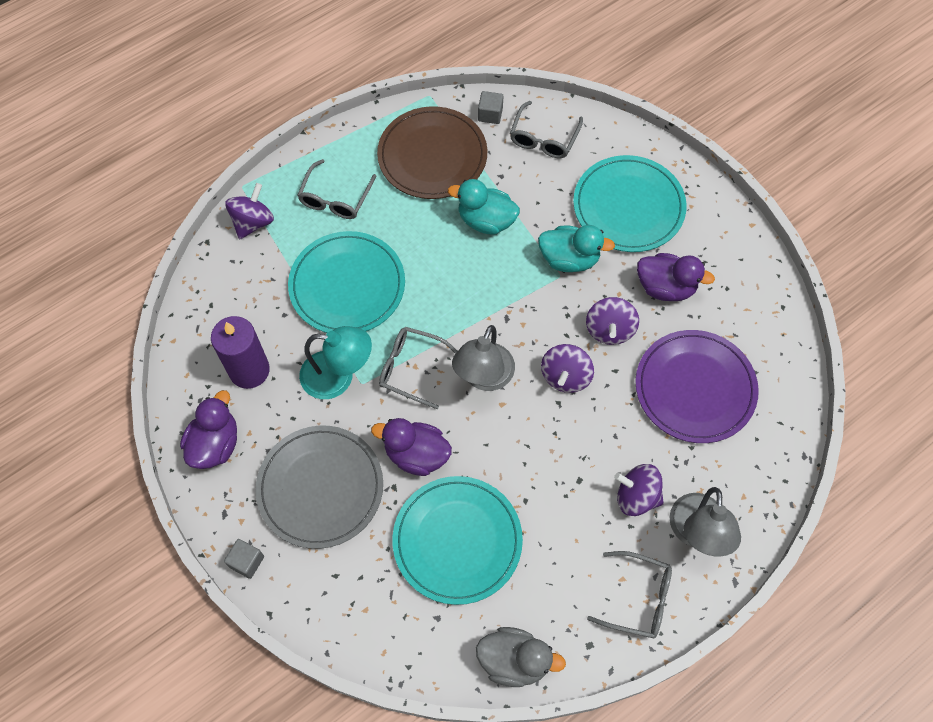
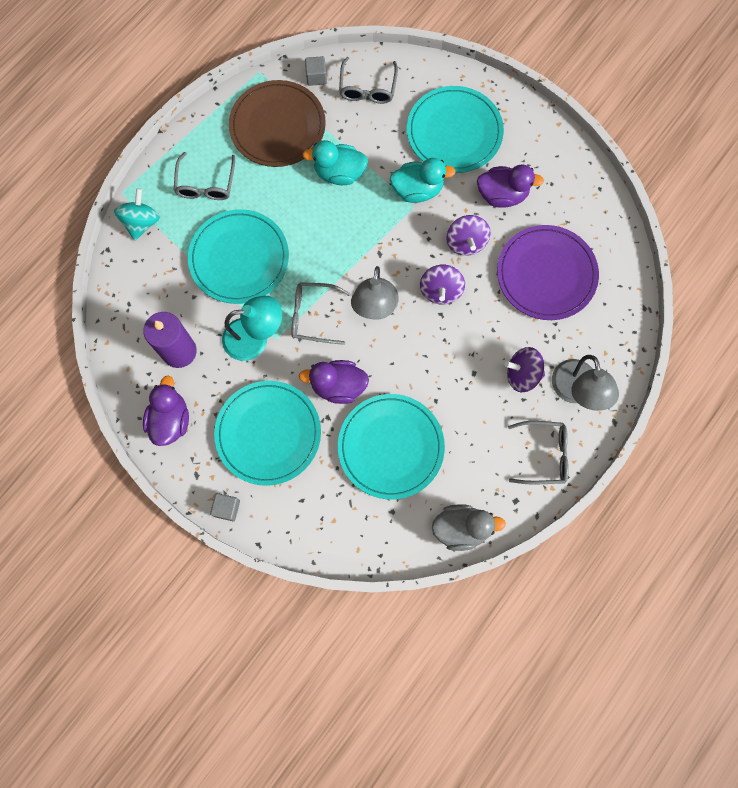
camera: 15 degrees left, 10 degrees up
(253, 222) = (141, 222): purple spinning top -> turquoise spinning top
(320, 488) = (268, 433): grey plate -> turquoise plate

